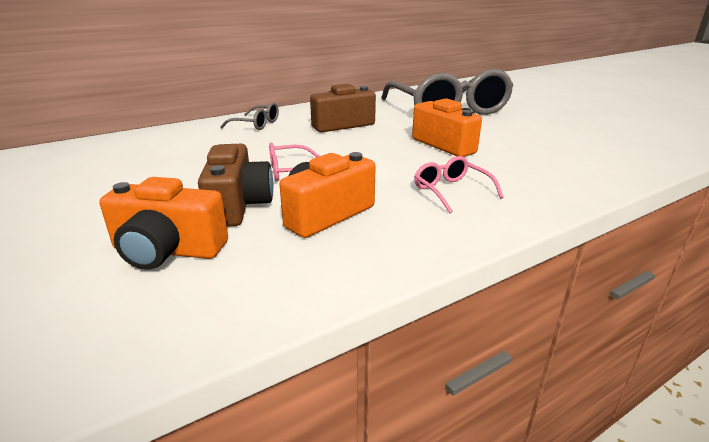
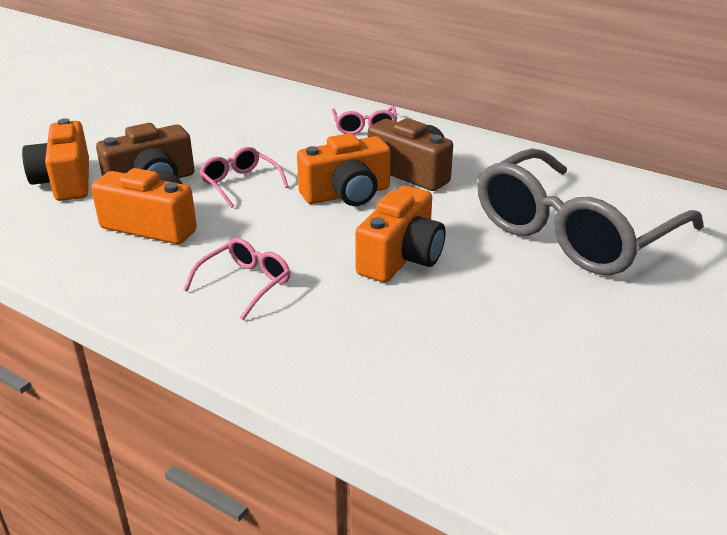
camera: 65 degrees right, 5 degrees up
(256, 124) = (364, 127): grey glasses -> pink glasses
(350, 144) = (347, 194): none -> orange camera

